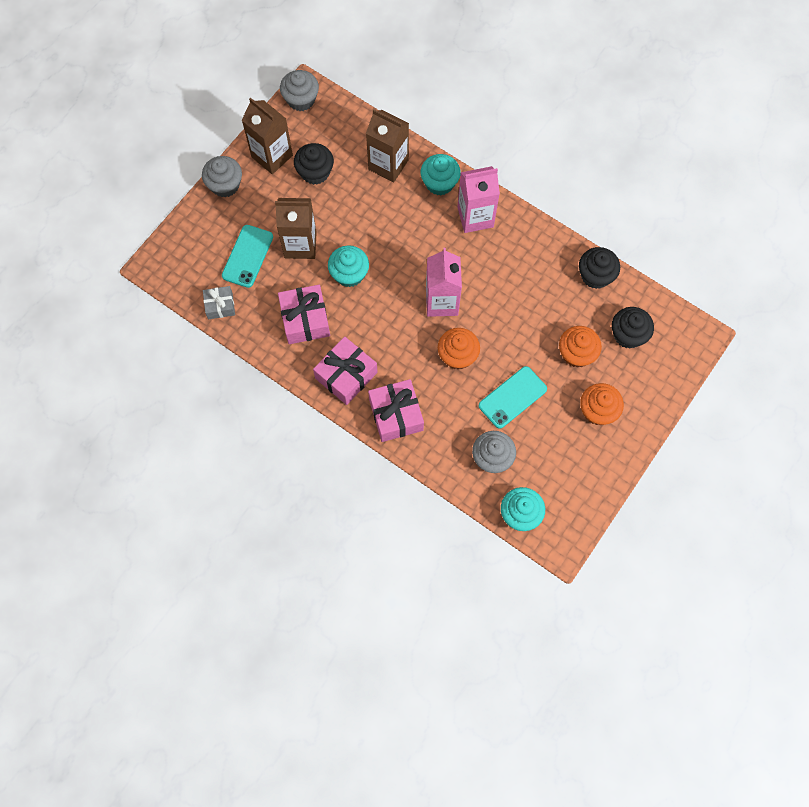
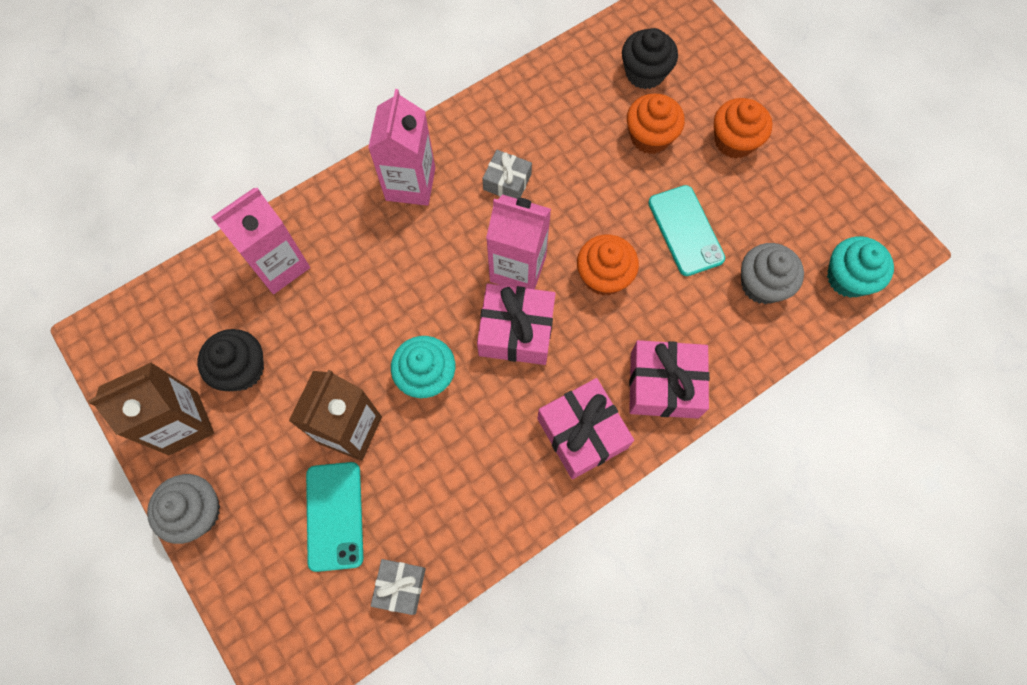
camera: 70 degrees left, 0 degrees up
(247, 256) = (334, 516): turquoise phone -> turquoise phone turned 45 degrees clockwise
(301, 99) = (110, 349): grey cupcake -> none
(305, 319) = (474, 462): pink gift -> pink gift (516, 331)
(388, 165) = (279, 265): brown carton -> pink carton
(439, 183) = (339, 210): turquoise cupcake -> none
(502, 274) = (507, 182): none -> grey gift
(595, 275) = (552, 78): black cupcake -> none

